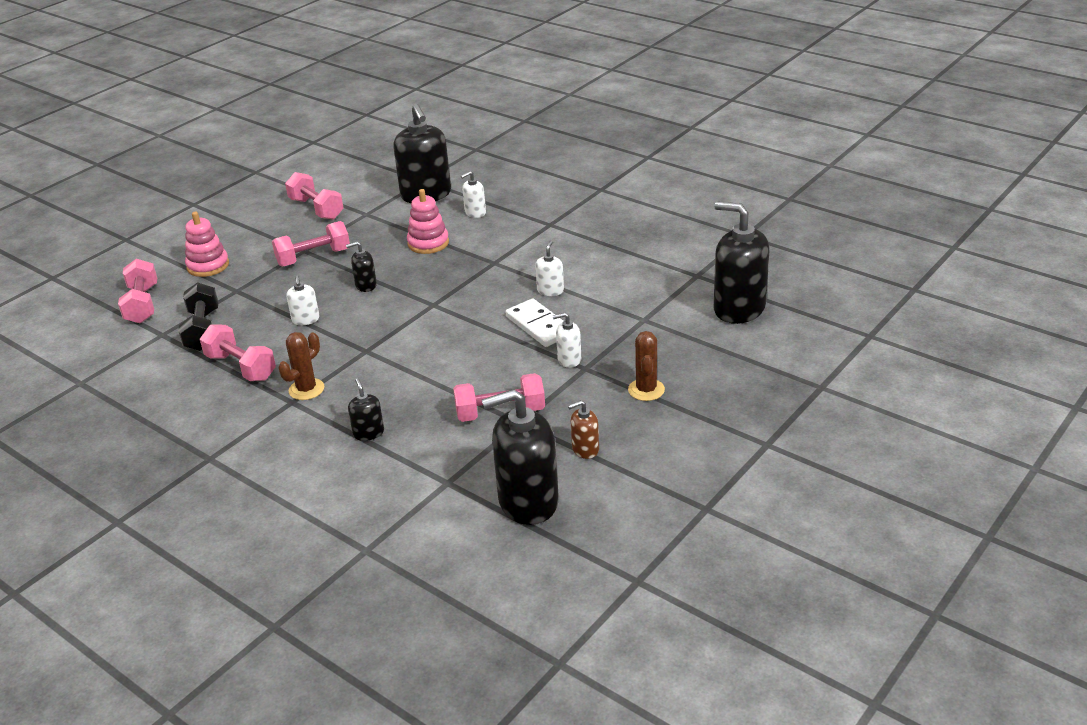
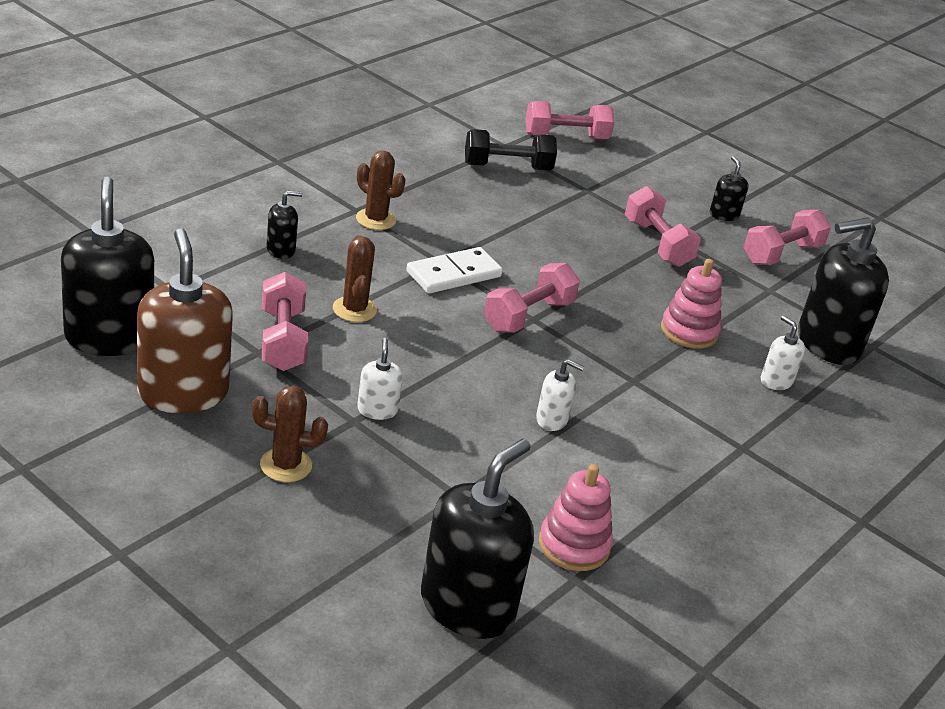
camera: 85 degrees right, 0 degrees up
(208, 266) = (643, 176): pink stacking toy -> pink stacking toy (574, 545)
(241, 367) = (430, 185): pink dumbbell -> pink dumbbell (528, 316)
(305, 320) = (516, 228): white soap dispenser -> none
(366, 285) = (586, 274): black soap dispenser -> black soap dispenser (724, 215)
(447, 384) = (354, 309): none -> brown cactus
(539, 326) = (464, 397): white domino -> white domino (454, 274)
(585, 449) = (183, 392): brown soap dispenser -> brown soap dispenser, size x2.16

